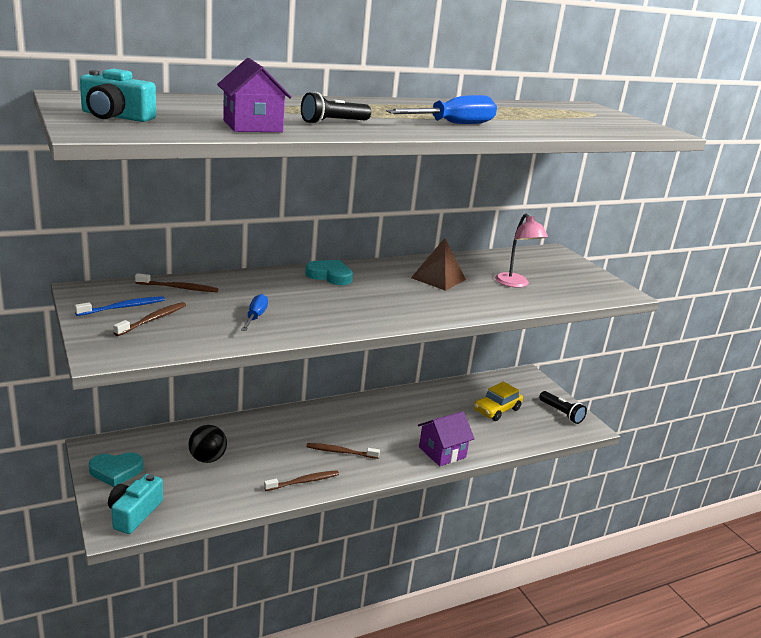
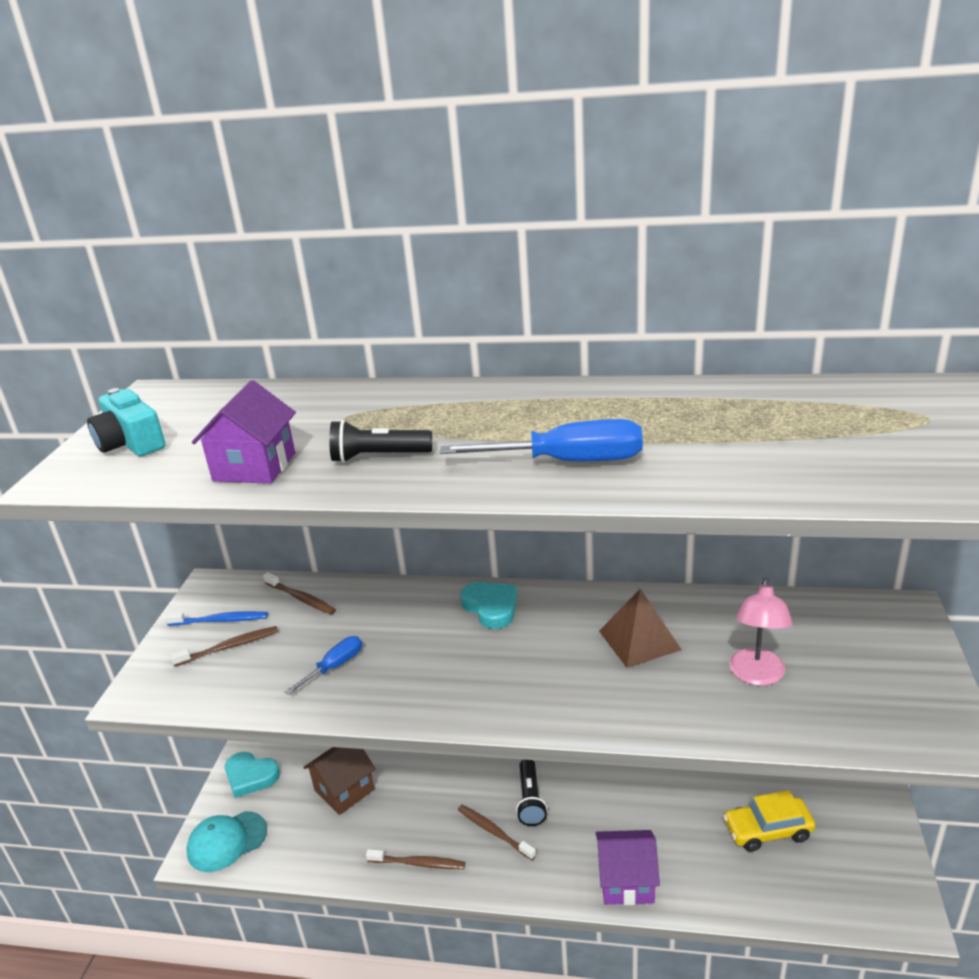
camera: 40 degrees right, 5 degrees up
(134, 513) = (227, 841): turquoise camera -> turquoise cap
(207, 459) = (344, 790): black ball -> brown house
(561, 413) = (877, 872): black flashlight -> black flashlight (530, 800)

